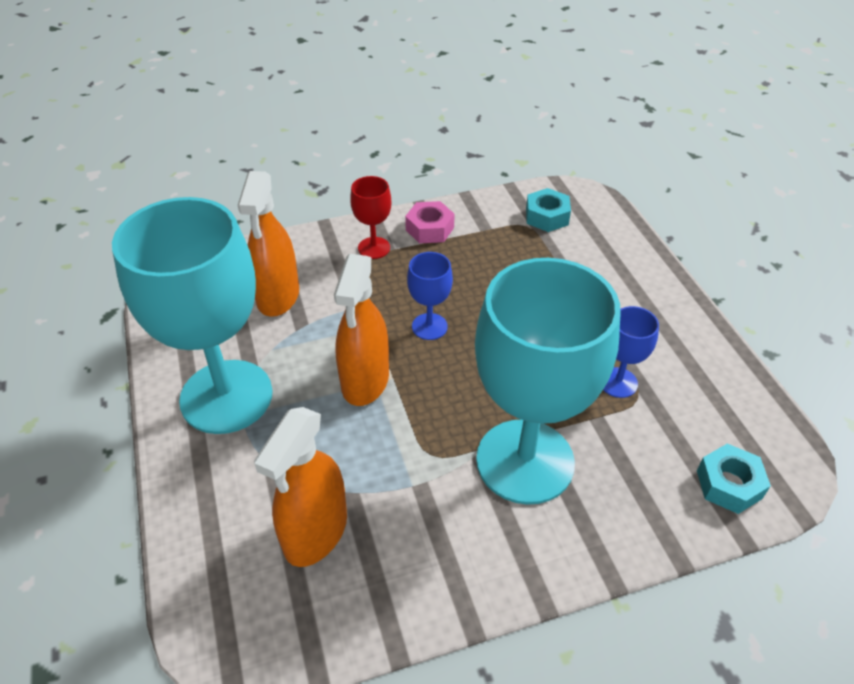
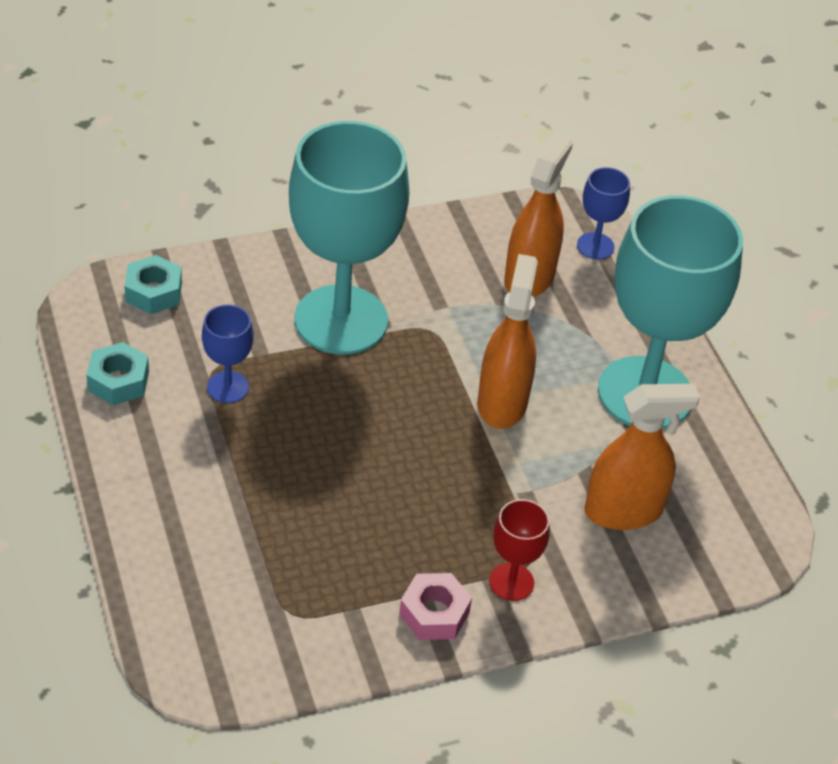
camera: 175 degrees right, 0 degrees up
(278, 296) = (623, 511): orange spray bottle -> orange spray bottle turned 75 degrees clockwise
(429, 326) = (433, 461): blue goblet -> blue goblet (595, 246)
(546, 216) = (258, 630): turquoise nut -> turquoise nut (118, 381)

